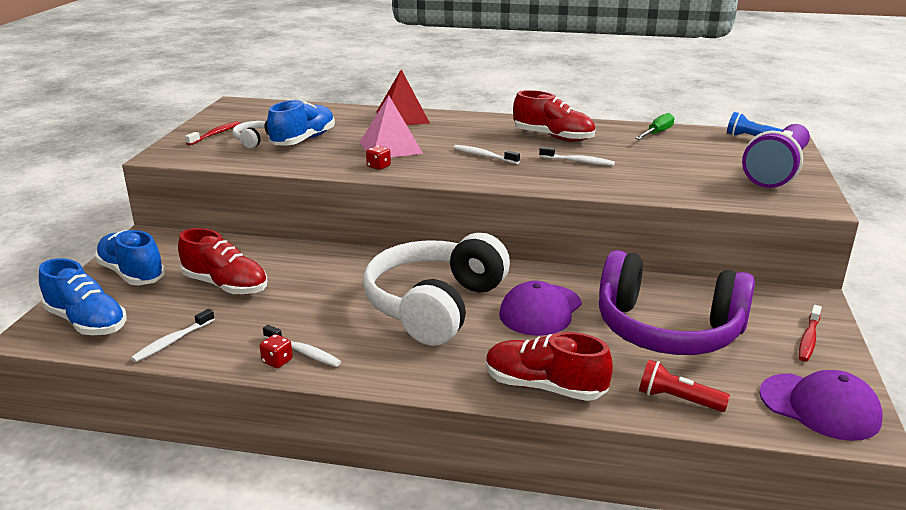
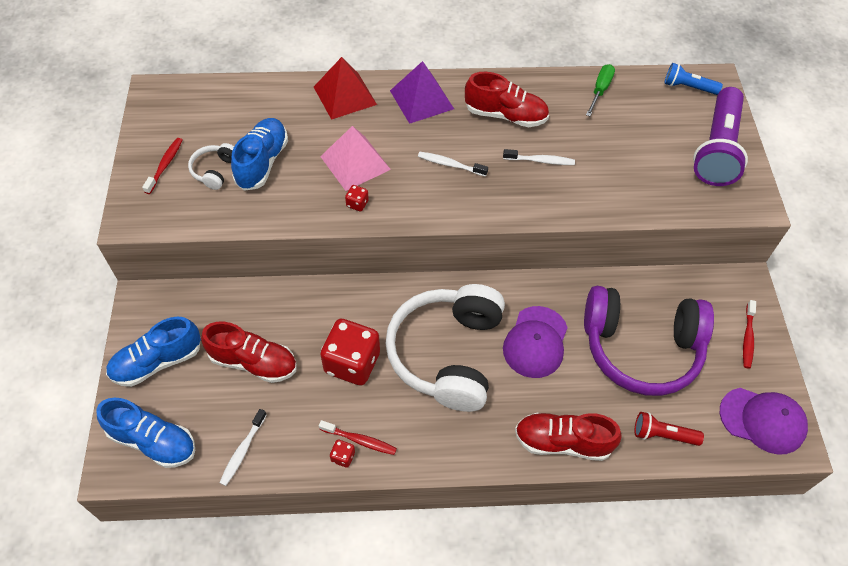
camera: 15 degrees left, 30 degrees up
(132, 274) = (157, 362): blue shoe -> blue shoe turned 60 degrees counterclockwise
(303, 352) = (360, 440): white toothbrush -> red toothbrush
(327, 299) = (352, 363): none -> red dice
(474, 124) = (421, 99): none -> purple pyramid

